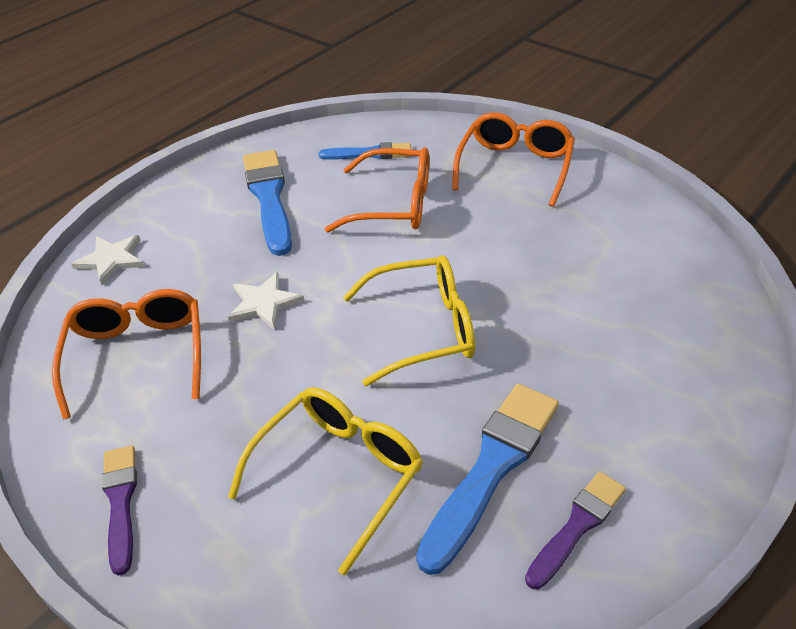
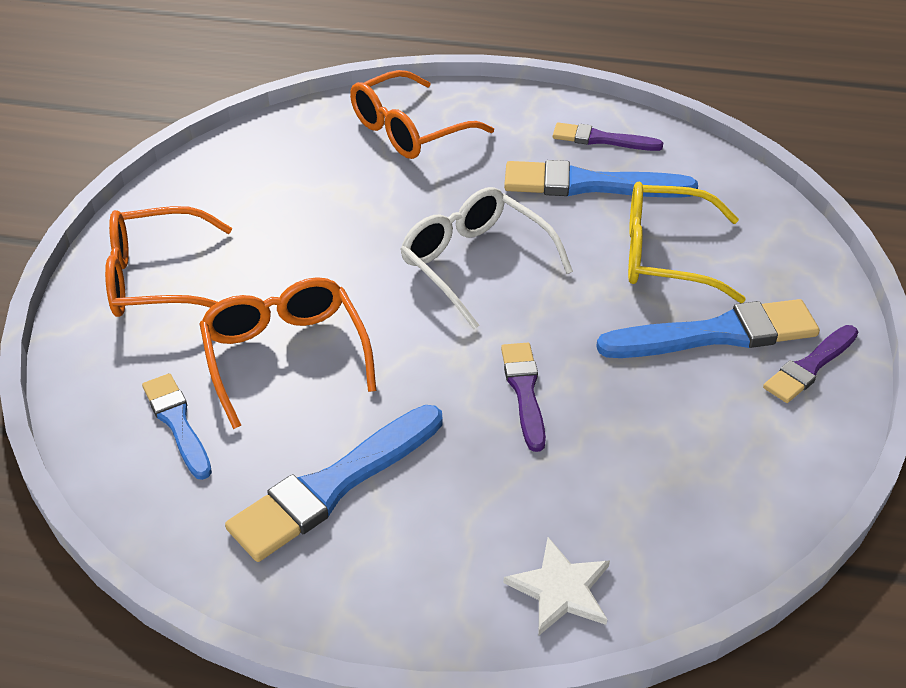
camera: 120 degrees left, 0 degrees up
(137, 355) = (671, 456): orange glasses -> orange glasses (408, 130)
(214, 453) = (716, 334): none -> blue brush
(264, 303) = (524, 391): white star -> purple brush
(424, 329) = (474, 263): yellow glasses -> white glasses

